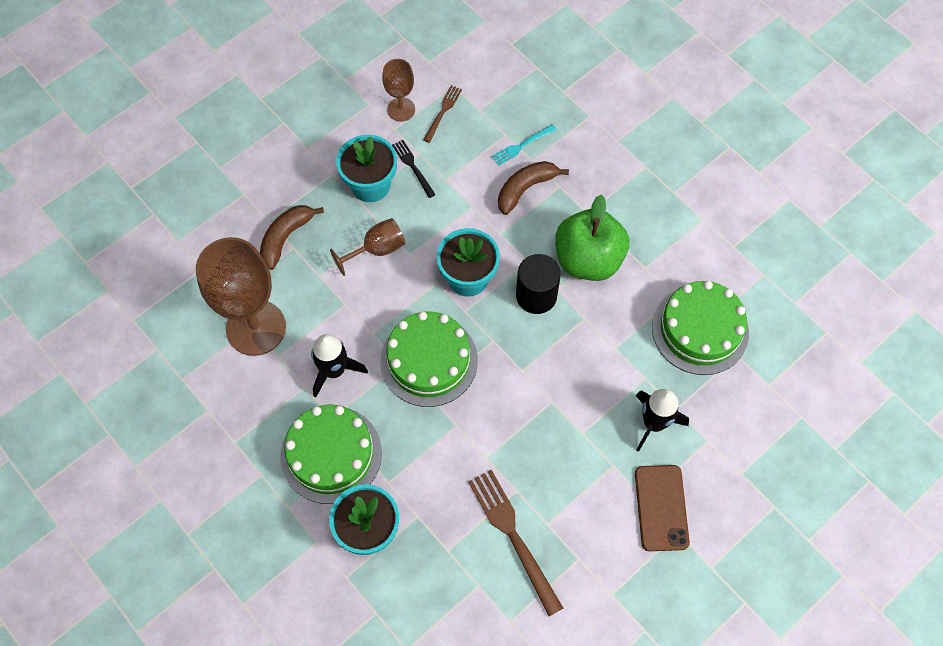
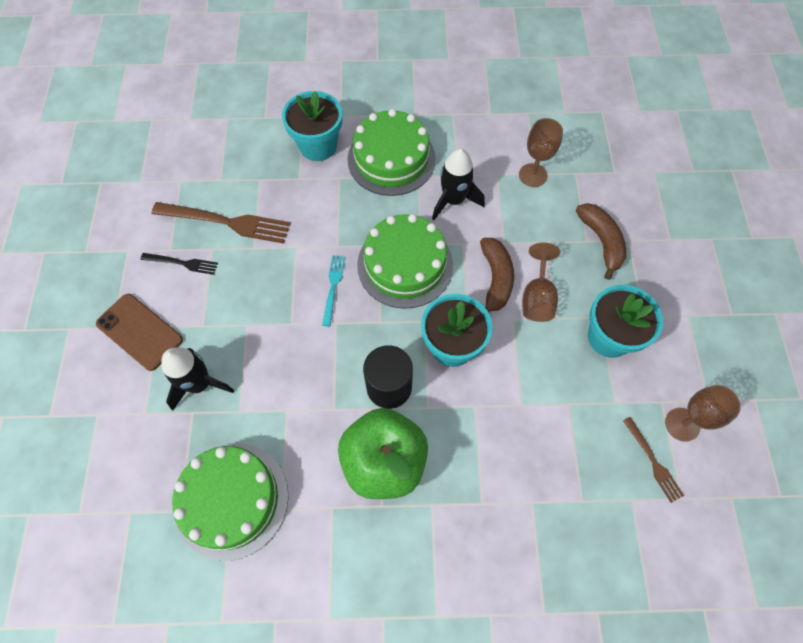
camera: 130 degrees right, 0 degrees up
(256, 328) = (533, 175): brown goblet -> brown goblet, size x0.51
(413, 166) = (604, 386): black fork -> black fork (182, 263)
(521, 145) = (557, 506): turquoise fork -> turquoise fork (333, 287)
(525, 189) = (504, 467): brown banana -> brown banana (495, 279)

